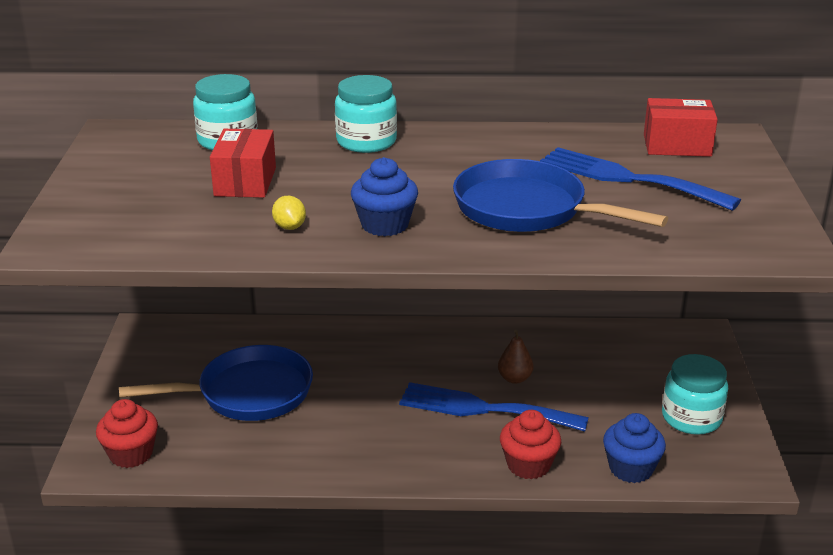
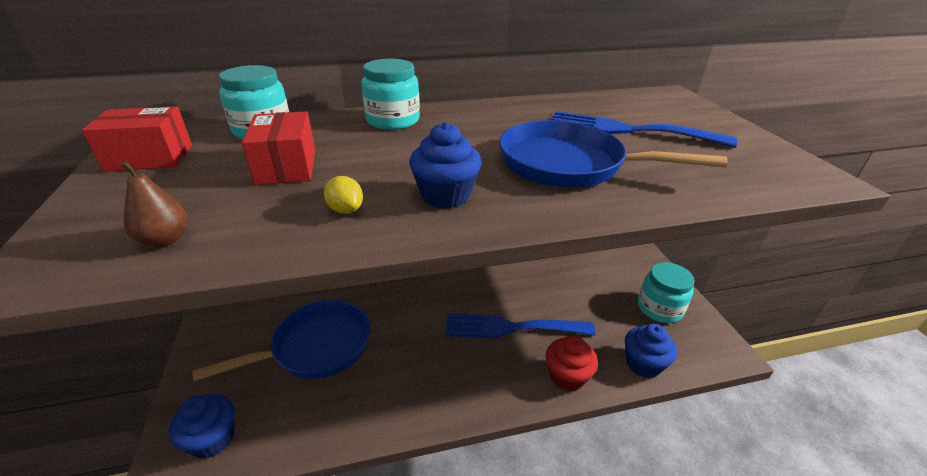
camera: 15 degrees left, 5 degrees up
(131, 454) = (212, 439): red cupcake -> blue cupcake
(514, 378) = (523, 296): brown pear -> brown pear (165, 239)
(677, 145) = (640, 103): red box -> red box (150, 158)

